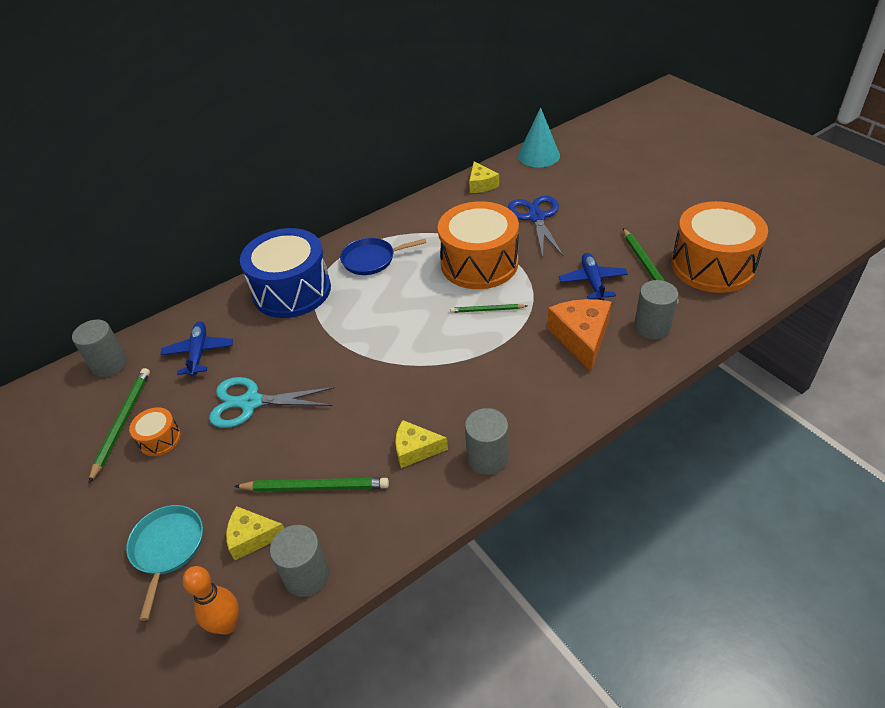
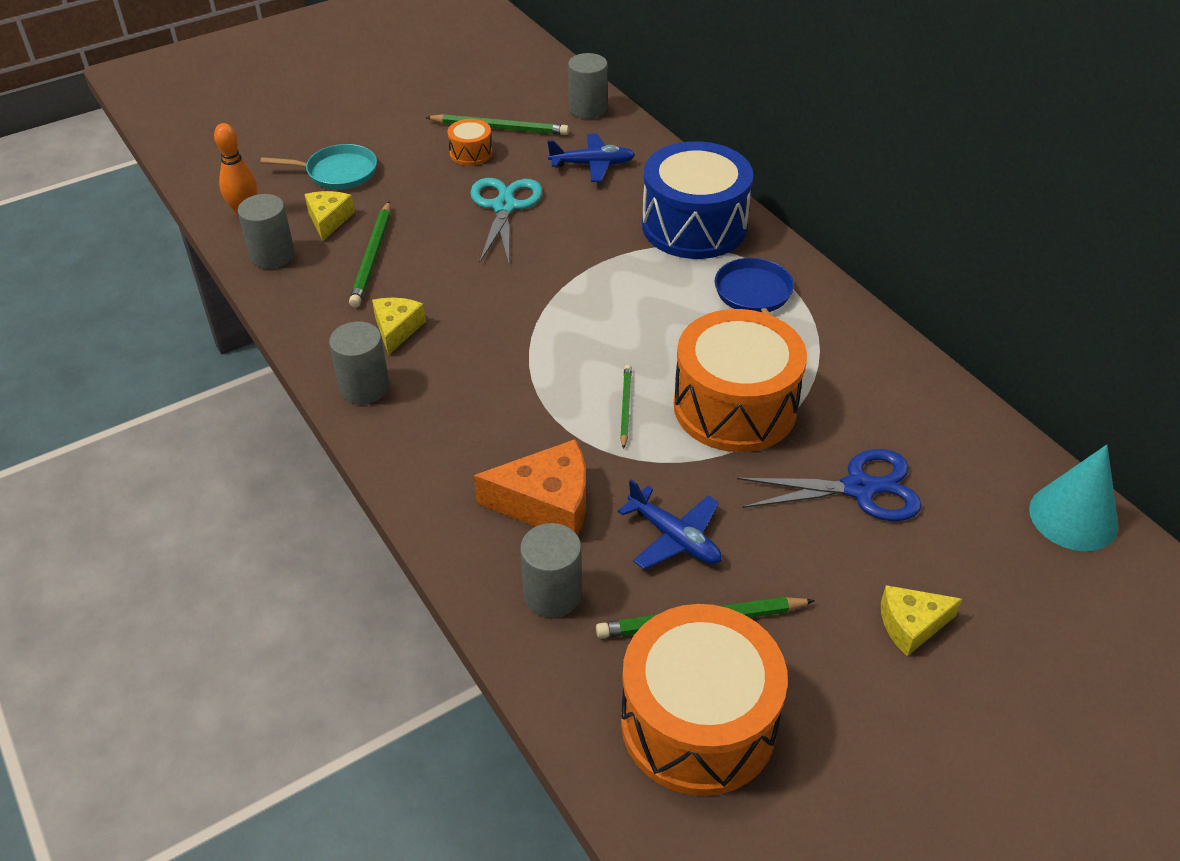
camera: 90 degrees right, 0 degrees up
(481, 184) = (961, 425): yellow cheese -> yellow cheese (911, 625)
(592, 281) = (674, 538): blue plane -> blue plane turned 45 degrees clockwise

